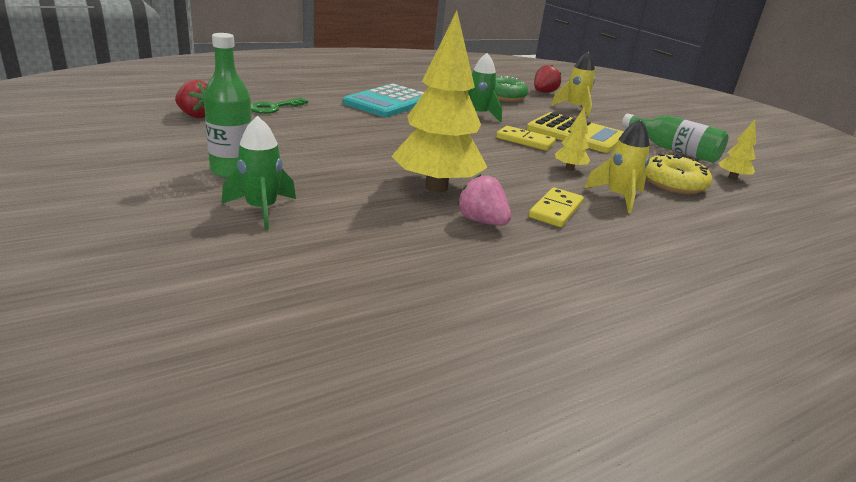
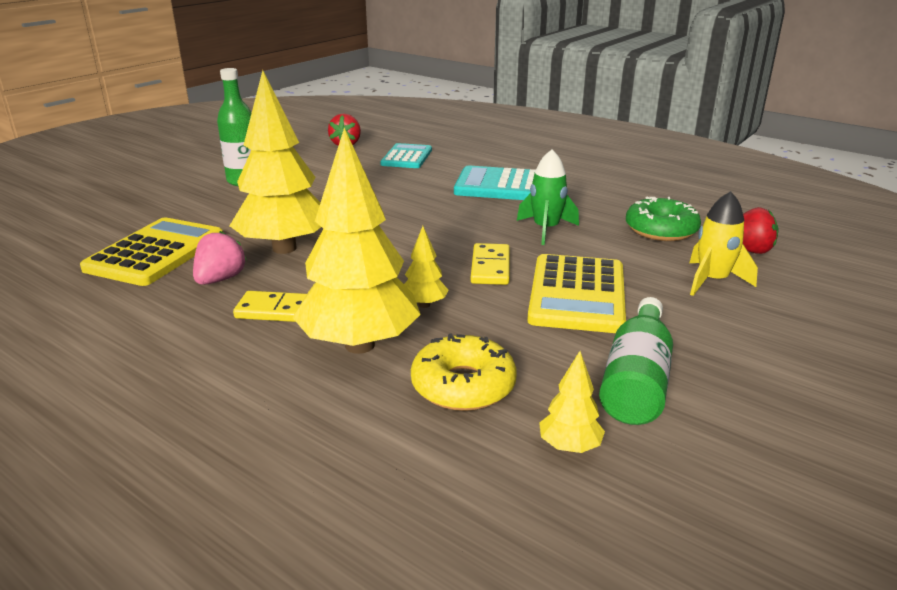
camera: 70 degrees right, 0 degrees up
(261, 209) = (182, 204): green rocket -> none
(274, 107) = (406, 157): green key -> turquoise calculator
(392, 240) = (156, 253): none -> yellow calculator
(618, 197) = (360, 345): yellow rocket -> yellow tree

